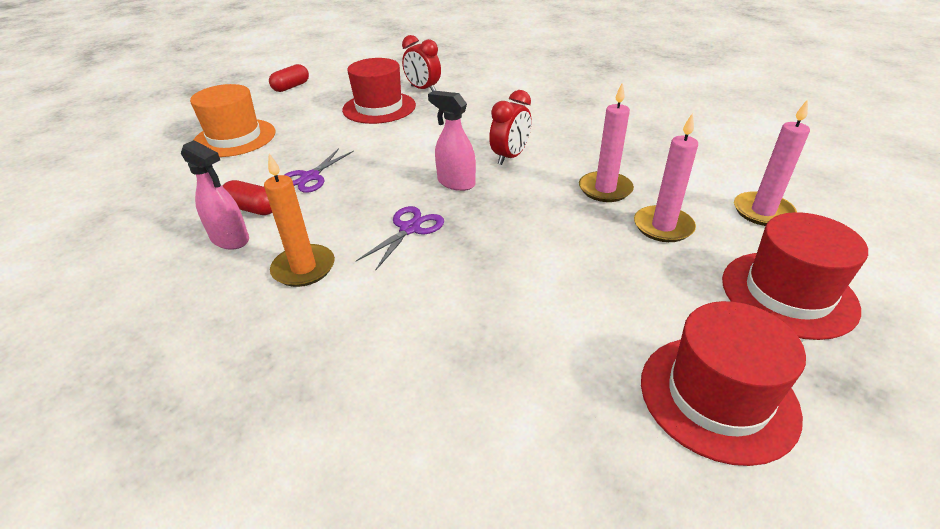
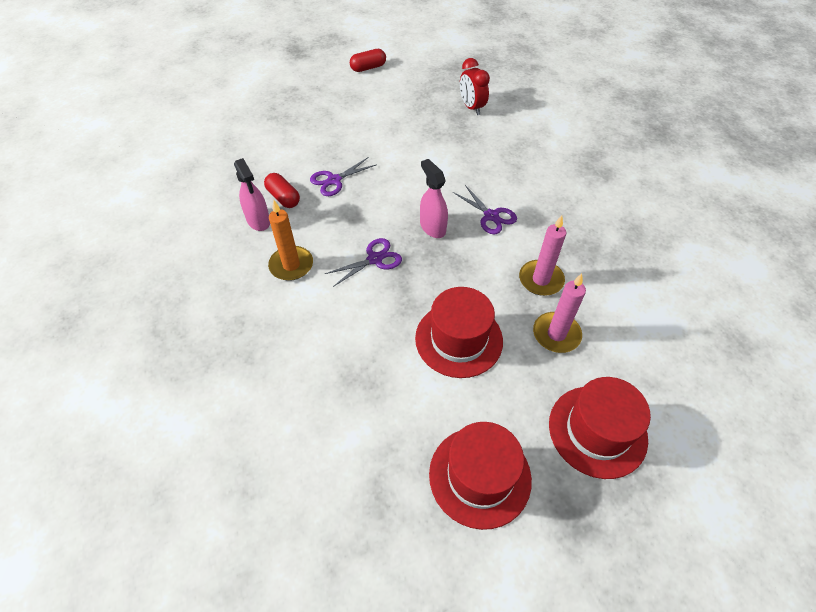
camera: 25 degrees right, 15 degrees up
(234, 138) = (301, 117): orange hat -> none
(379, 107) = (423, 119): red hat -> red hat (459, 339)
(510, 157) = (491, 216): red clock -> purple scissors
(762, 212) = (649, 354): pink candle -> none

